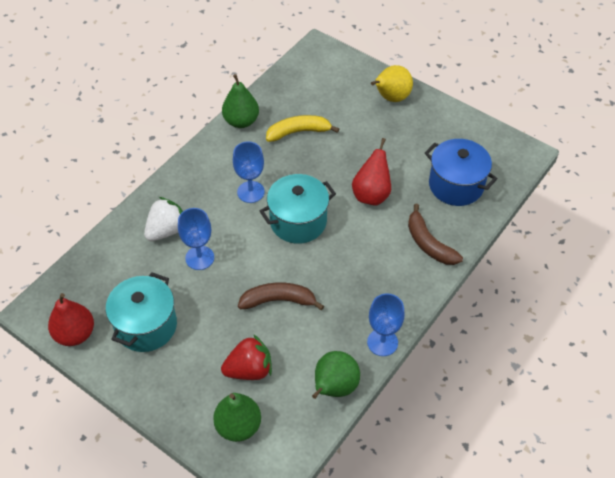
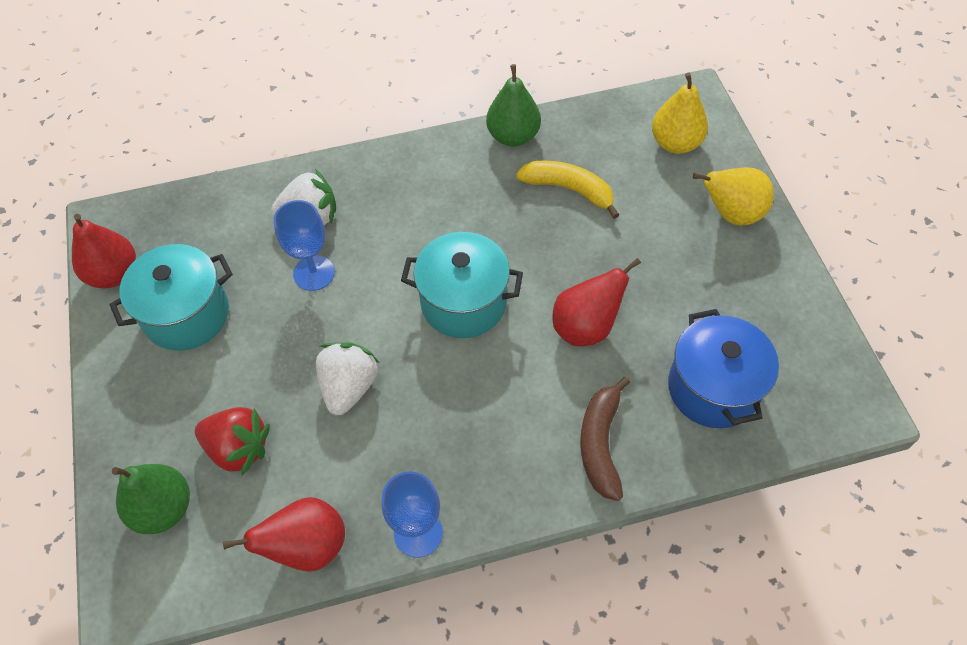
camera: 40 degrees right, 5 degrees up
(250, 192) = (443, 230): blue goblet -> none
(278, 300) = (349, 387): brown banana -> white strawberry
(331, 77) = (675, 143): none -> yellow pear
(334, 387) = (307, 547): green pear -> red pear

